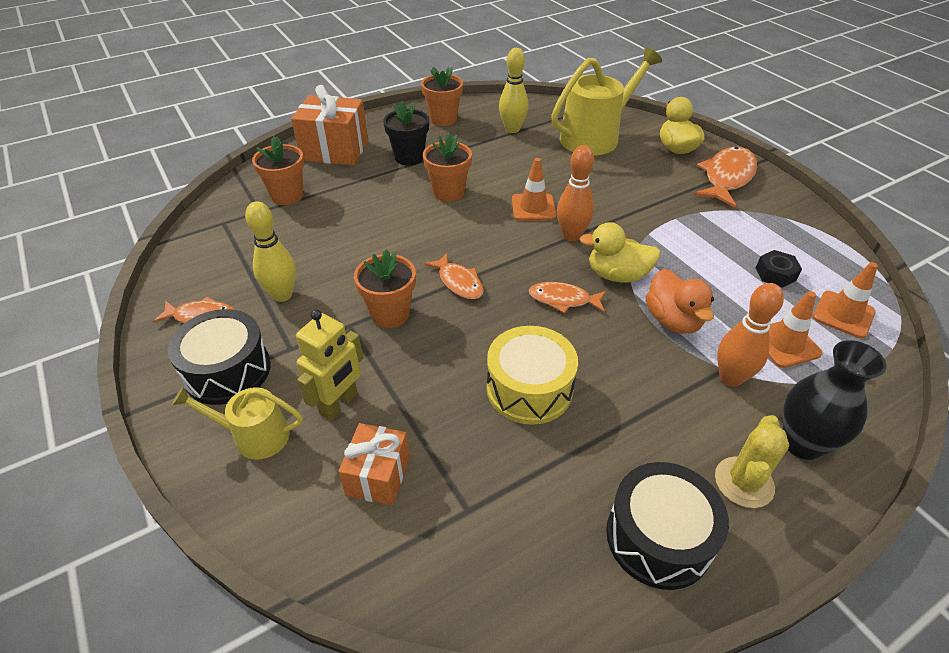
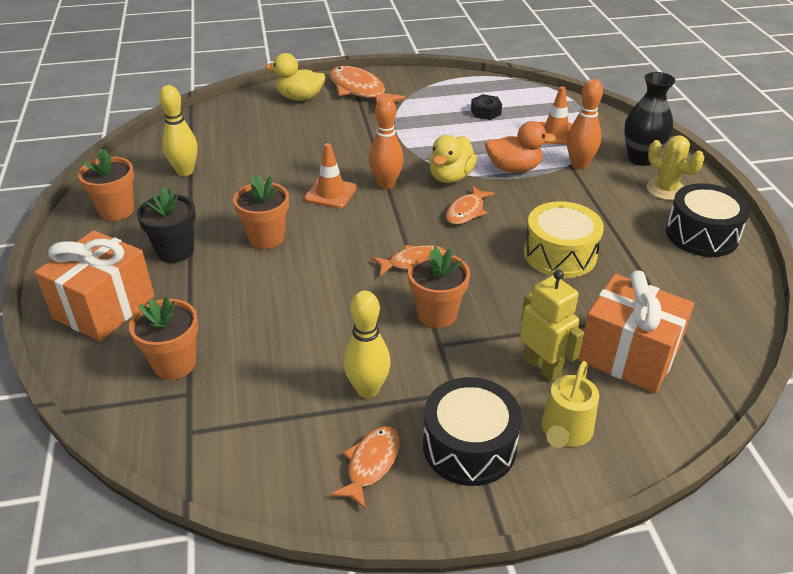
camera: 70 degrees left, 5 degrees down
(378, 476) = (628, 355): orange gift -> orange gift, size x1.65
(595, 137) = (244, 130): yellow watering can -> none
(843, 314) = (537, 104): orange traffic cone -> none

